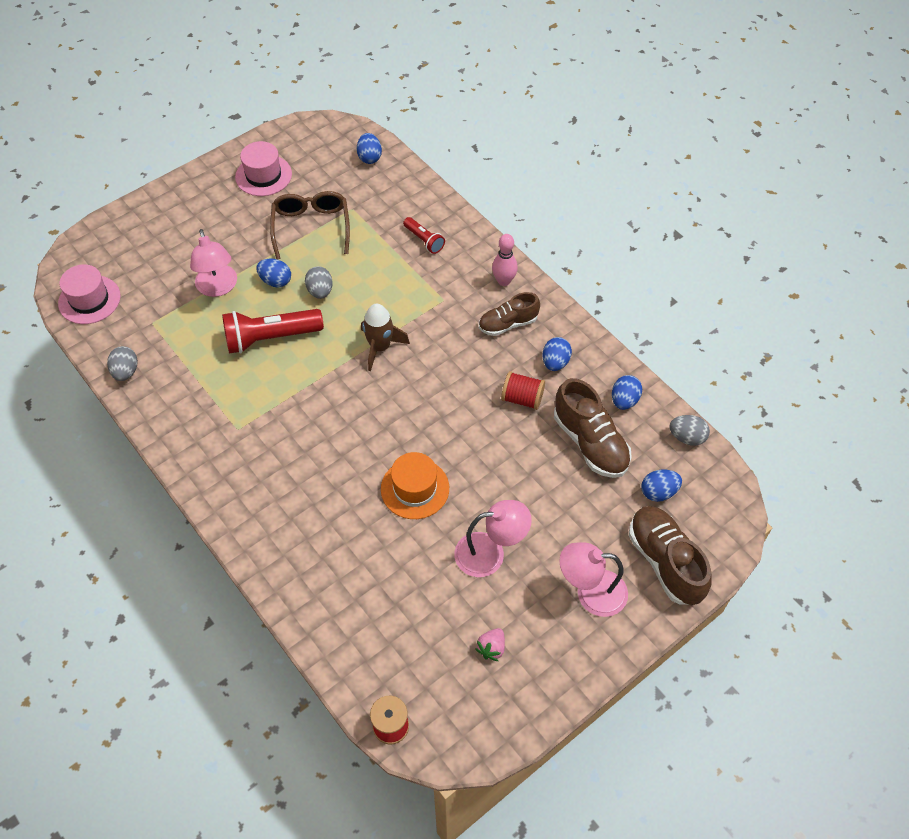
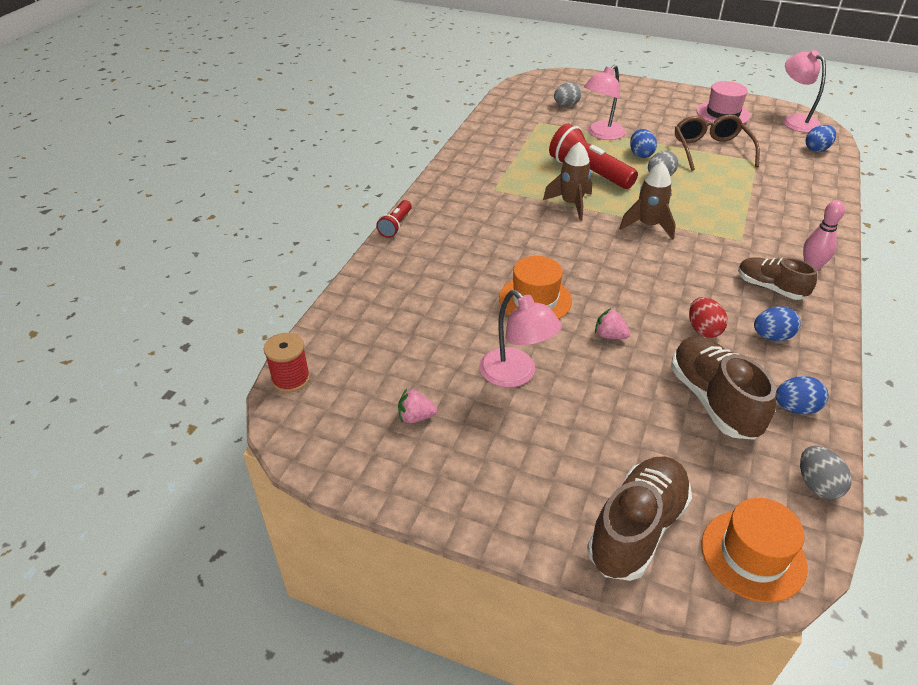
camera: 60 degrees right, 15 degrees down
(89, 300) = (527, 94): pink hat -> none
(126, 372) = (488, 128): grey egg -> grey egg (566, 105)
(308, 383) = (571, 204): none -> brown rocket
(311, 227) = (711, 150): brown glasses -> brown glasses turned 60 degrees counterclockwise
(424, 240) = (783, 206): red flashlight -> red flashlight (396, 226)
(489, 463) = (610, 336): none -> pink strawberry
(522, 398) = (703, 330): red spool -> red egg
(590, 442) = (713, 400): brown shoe -> brown shoe turned 135 degrees clockwise
(590, 592) = (539, 473): pink lamp -> pink lamp (795, 120)
(658, 492) = (718, 486): blue egg -> none
(715, 510) = (753, 555): none -> orange hat

